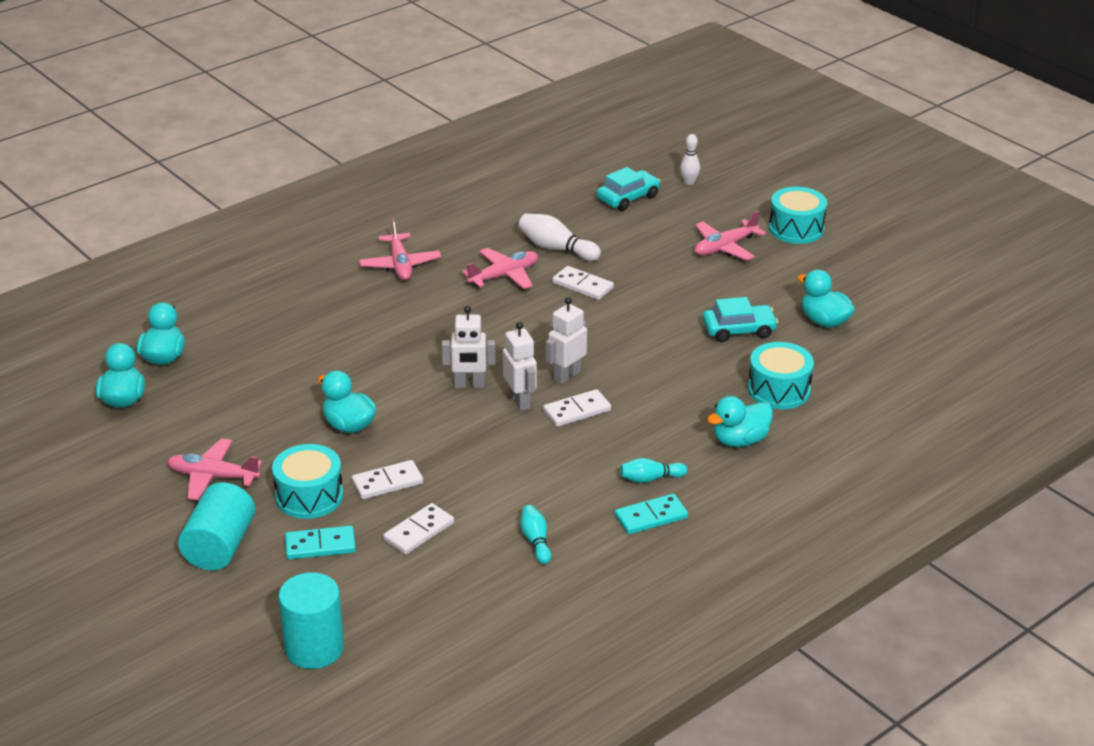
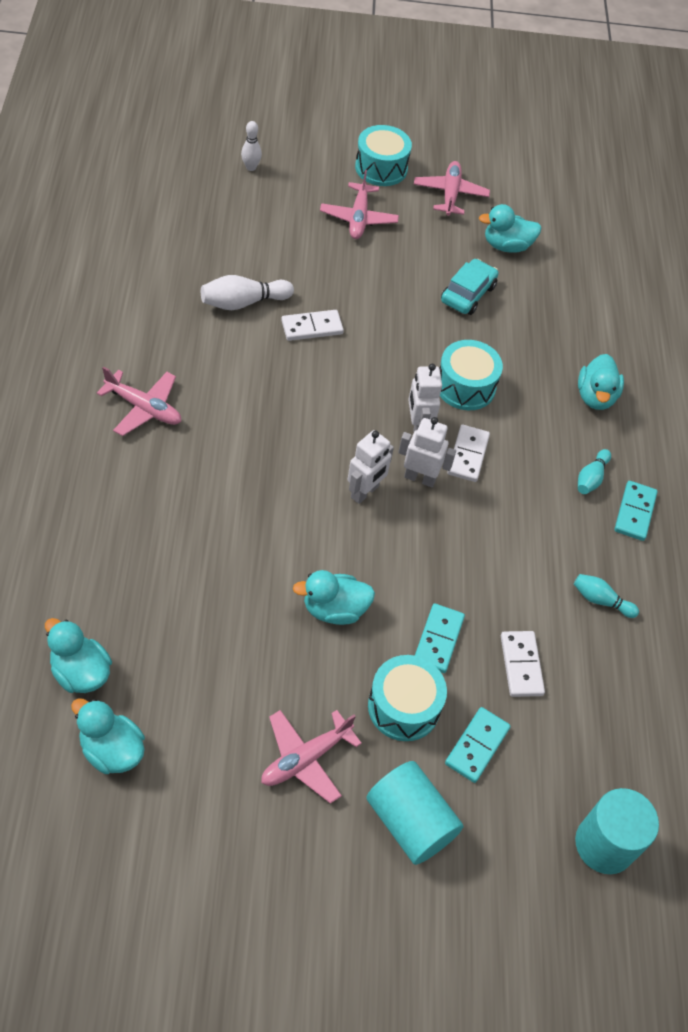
camera: 55 degrees left, 20 degrees up
(387, 482) = (438, 639): white domino -> turquoise domino
(504, 276) = (242, 360): pink plane -> pink plane (450, 194)
(628, 198) = (227, 212): turquoise car -> none
(779, 390) = (559, 331): turquoise drum -> turquoise drum (465, 386)

